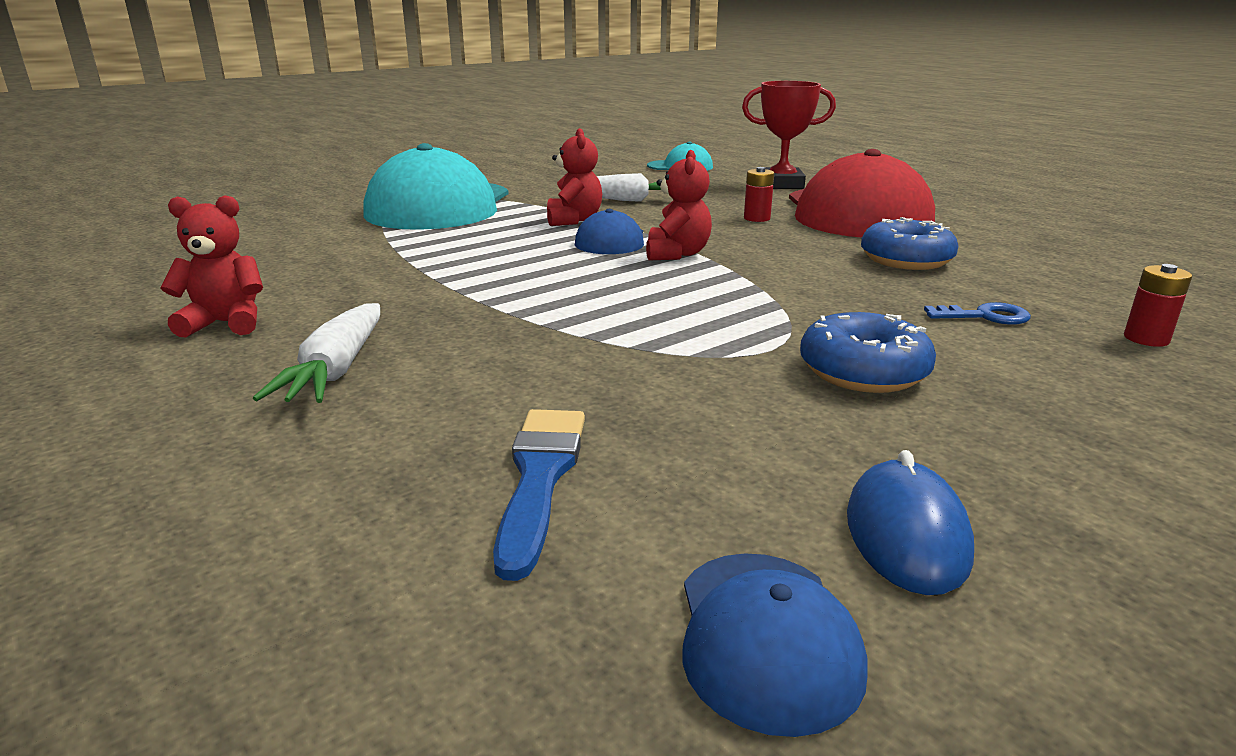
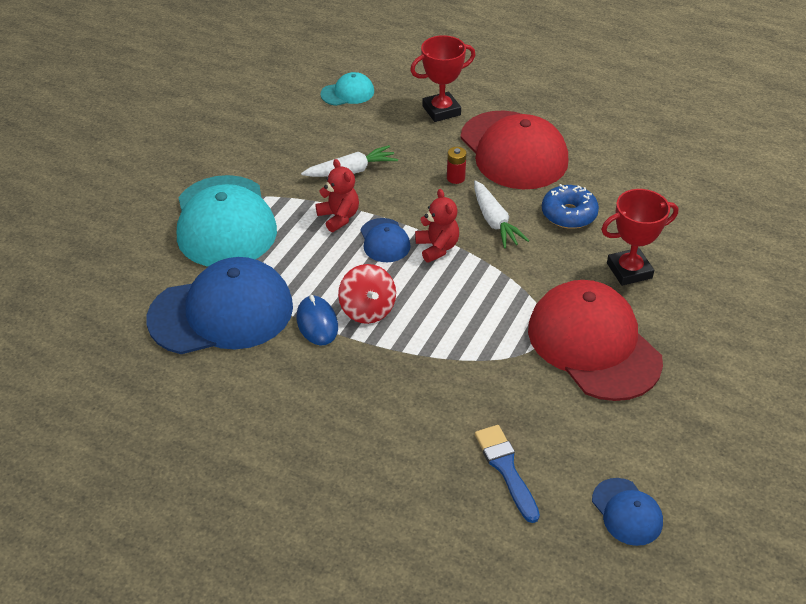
camera: 25 degrees left, 20 degrees up
(226, 323) = (247, 414): red teddy bear -> none
(336, 370) = (352, 432): white carrot -> white carrot (494, 221)
(337, 251) = (221, 312): none -> blue cap
(519, 279) = (367, 310): none -> red spinning top
(863, 372) = (593, 344): blue donut -> red cap
(906, 533) = (649, 447): blue mouse -> blue mouse (317, 323)
(985, 316) = (629, 270): blue key -> red trophy
(1146, 339) = (704, 270): red battery -> none

